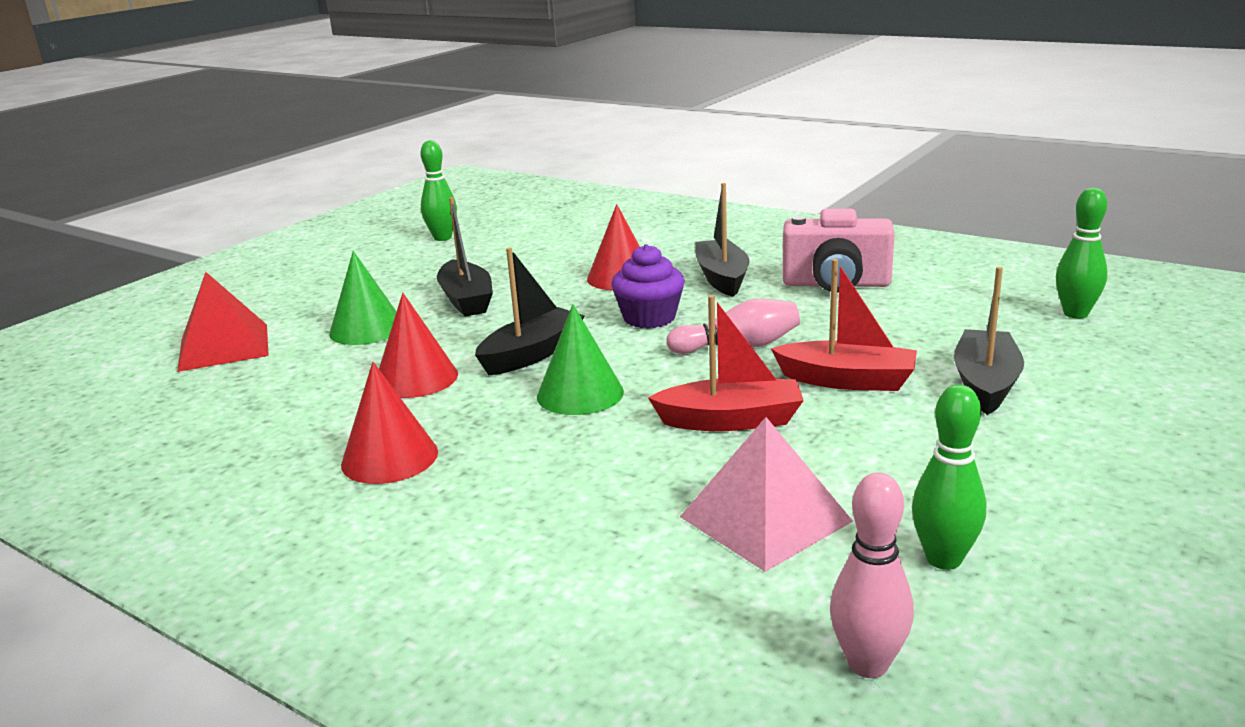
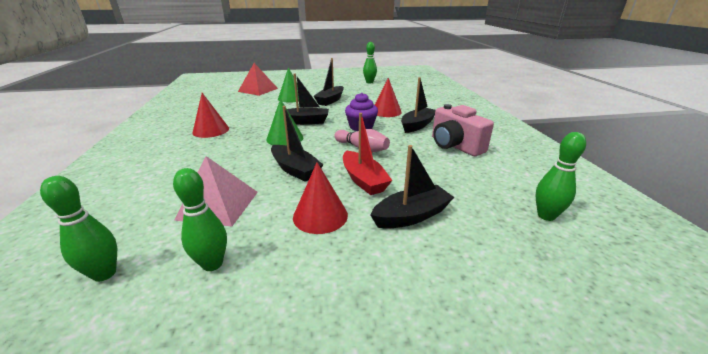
camera: 45 degrees right, 5 degrees up
(416, 378) = (267, 114): red cone -> red cone (320, 216)
(731, 420) = (295, 170): red boat -> black boat
(868, 664) = (104, 273): pink bowling pin -> green bowling pin

